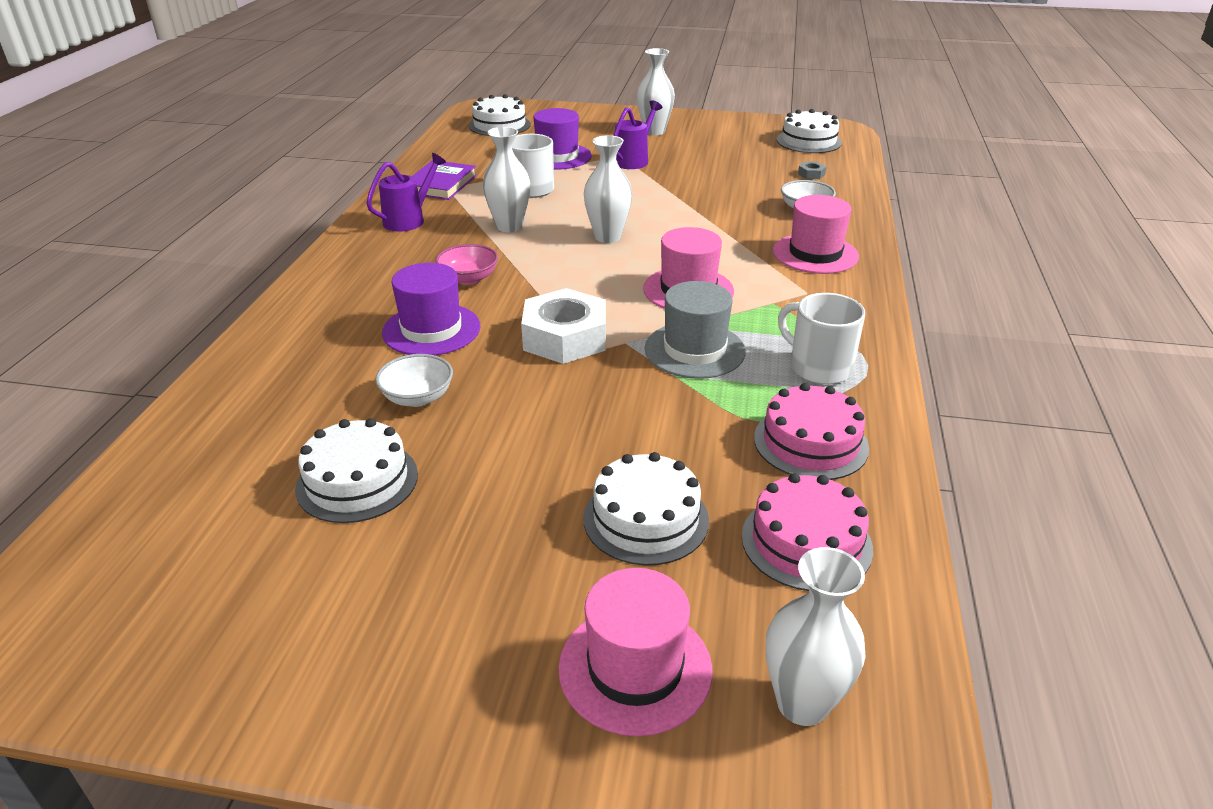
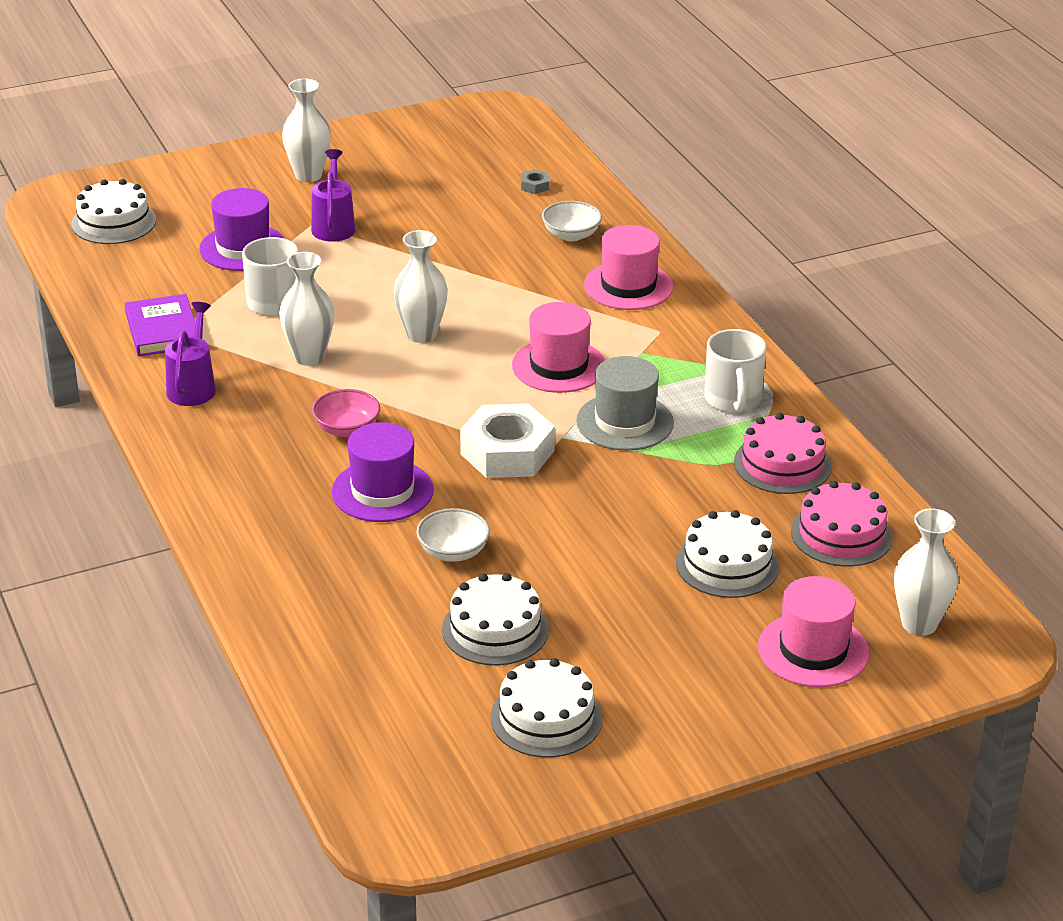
camera: 35 degrees left, 0 degrees up
(808, 141) = (488, 138): white cake -> white cake (546, 718)
(818, 367) = (732, 400): white mug -> white mug turned 105 degrees counterclockwise

